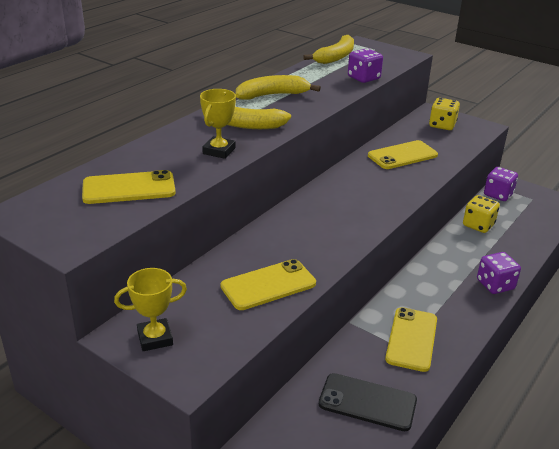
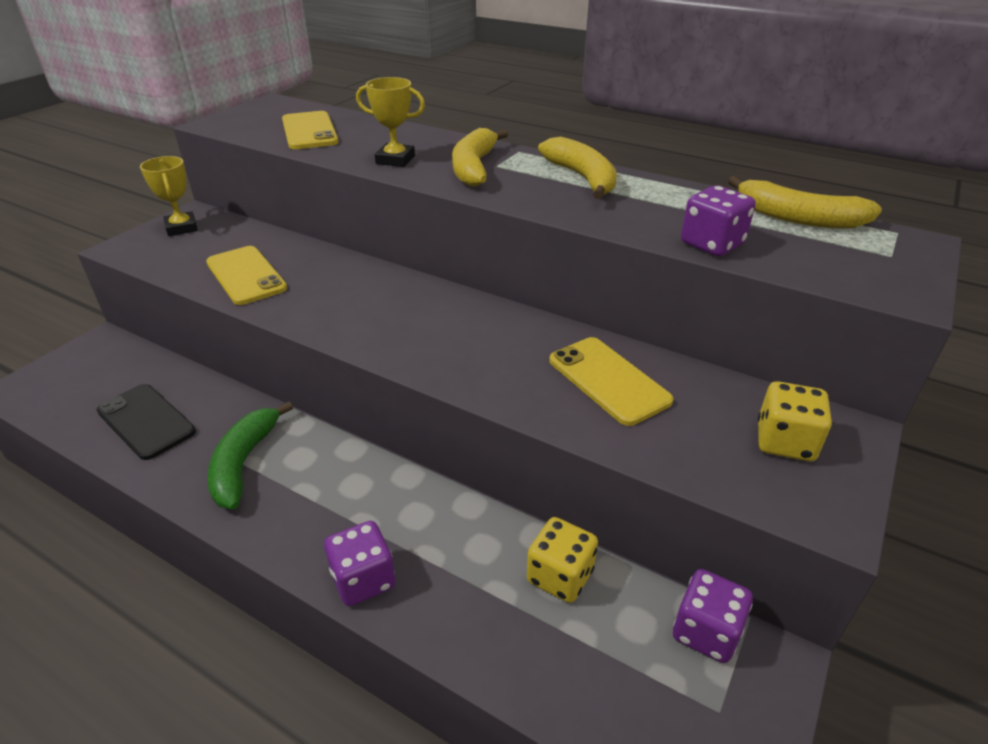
camera: 85 degrees right, 5 degrees up
(367, 402) = (146, 421): black phone -> black phone turned 60 degrees counterclockwise
(411, 339) = (244, 463): yellow phone -> green banana

